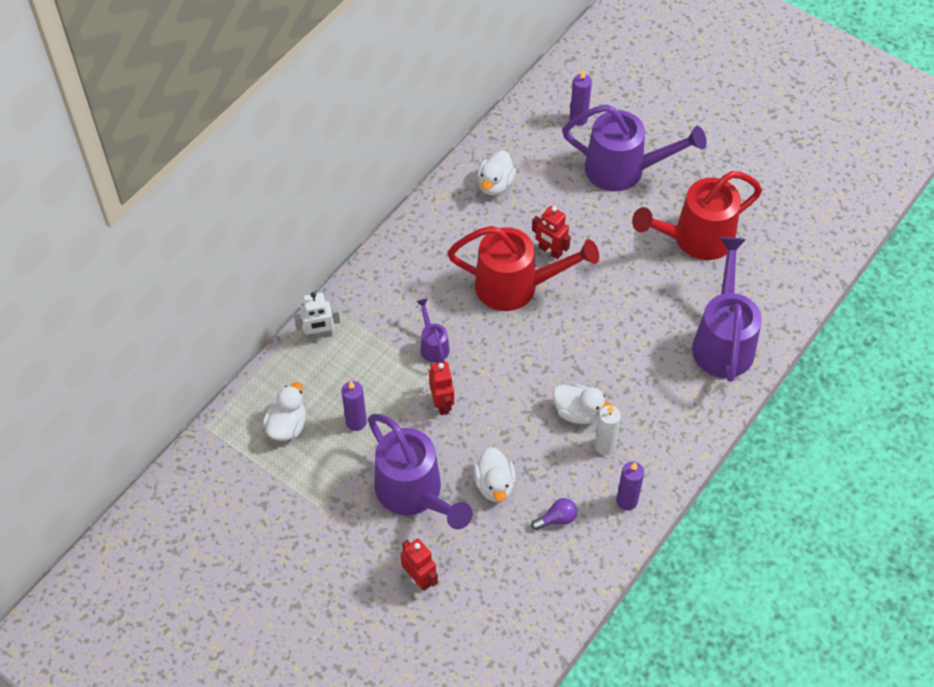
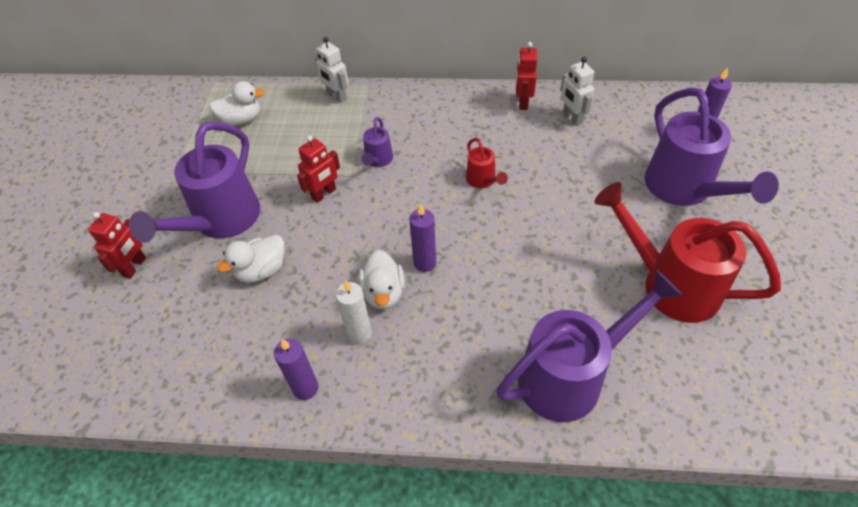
camera: 60 degrees right, 5 degrees down
(356, 422) = (270, 153): purple candle -> purple candle (425, 263)
(433, 345) = (378, 160): purple watering can -> purple watering can turned 150 degrees clockwise
(495, 184) = (572, 118): white duck -> white robot
(516, 286) = (483, 181): red watering can -> red watering can, size x0.46
(550, 251) = (542, 184): red robot -> red robot (523, 102)
(556, 519) = (250, 337): purple light bulb -> none

